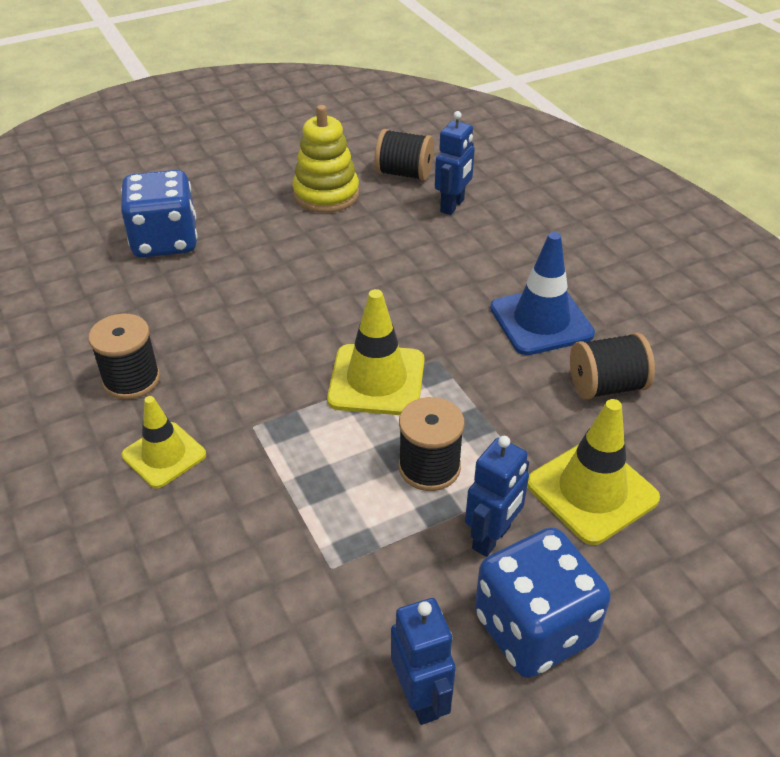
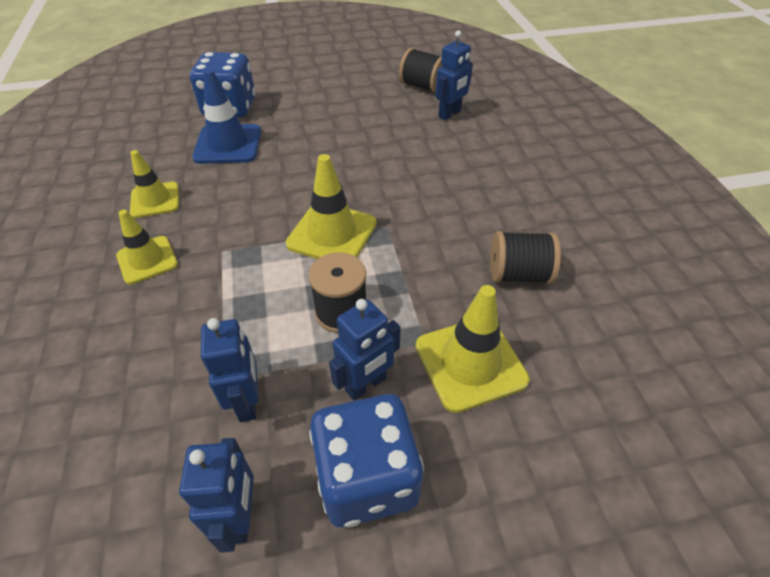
camera: 15 degrees right, 5 degrees up
(131, 379) = (155, 200): black spool -> yellow traffic cone
(326, 194) = (358, 93): yellow stacking toy -> none
(370, 585) = (247, 402): none -> blue robot
(541, 321) = (484, 211): blue traffic cone -> blue traffic cone (228, 144)

